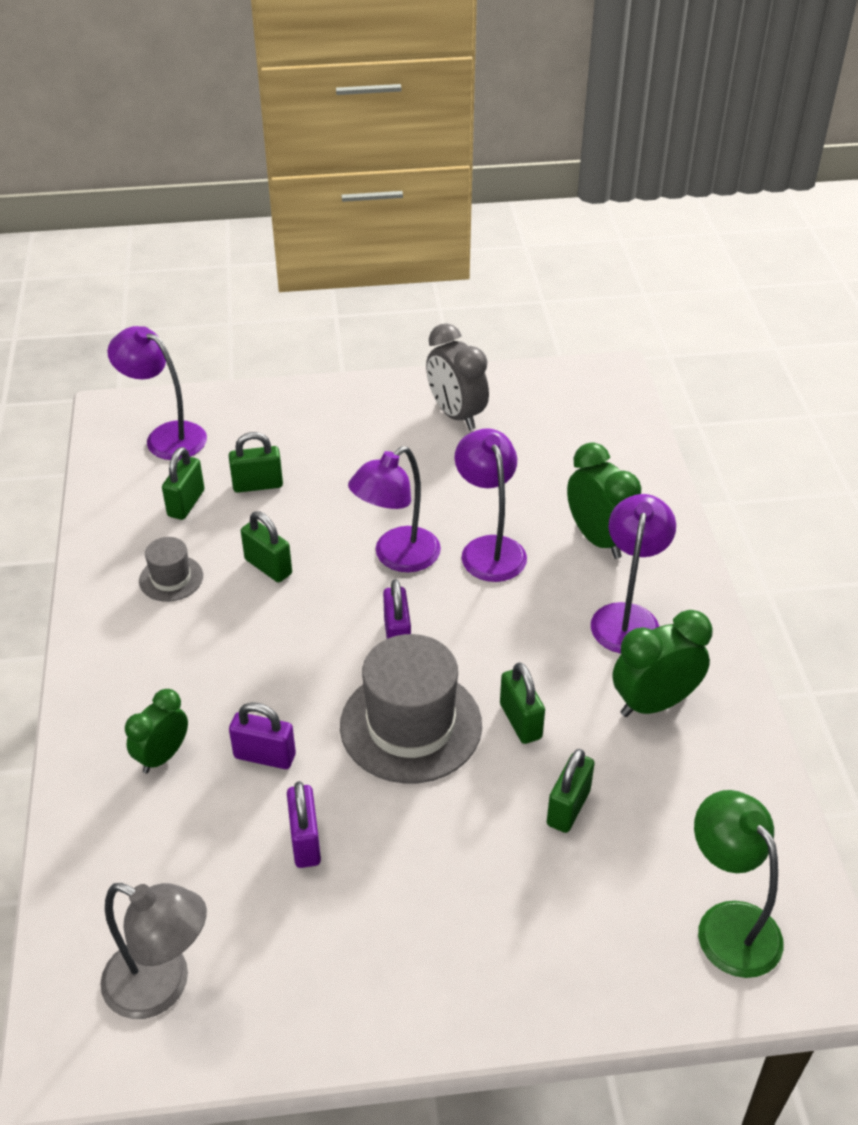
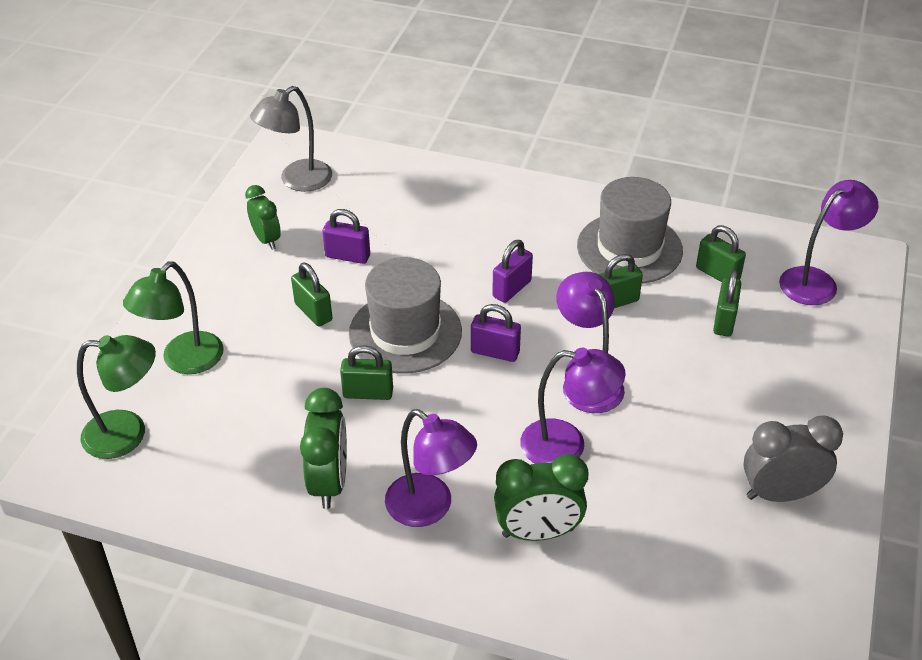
camera: 115 degrees right, 0 degrees up
(162, 756) = (459, 211): green clock -> green clock (266, 239)
(171, 578) = (629, 248): grey hat -> grey hat, size x2.02
(264, 756) = (427, 255): purple padlock -> purple padlock (511, 289)
(568, 807) = (276, 389): green padlock -> green padlock (313, 312)
(587, 930) = (184, 361): none -> green lamp

